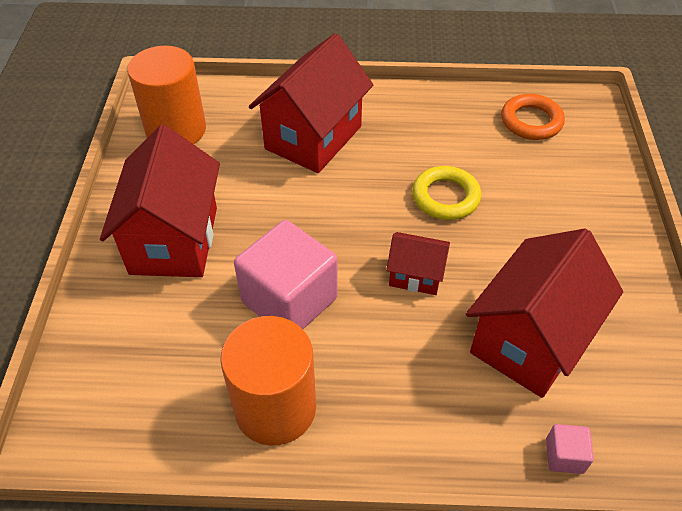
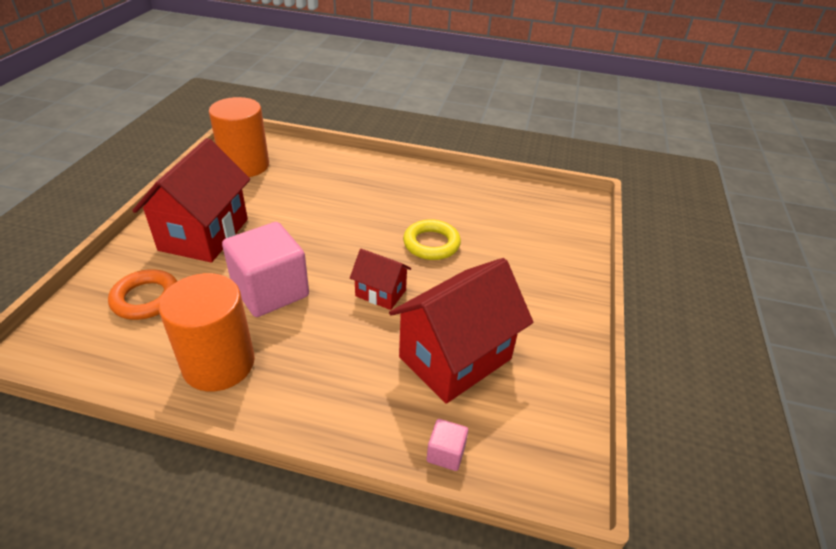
camera: 10 degrees right, 10 degrees down
(313, 137) = (346, 187): red house -> none
(531, 121) = (526, 205): orange ring -> orange ring (146, 299)

